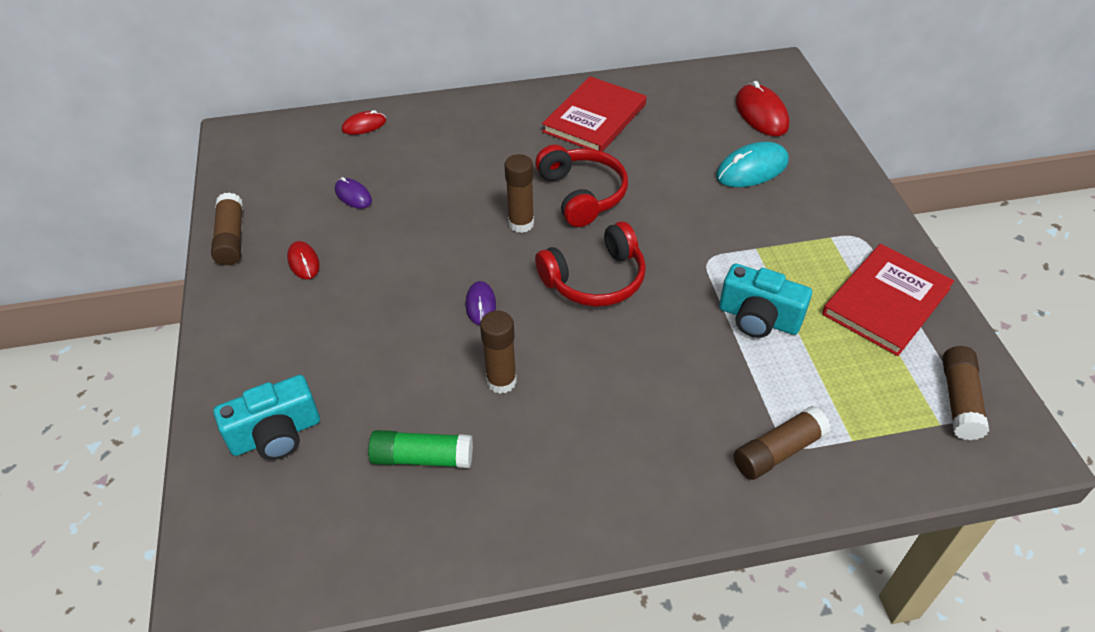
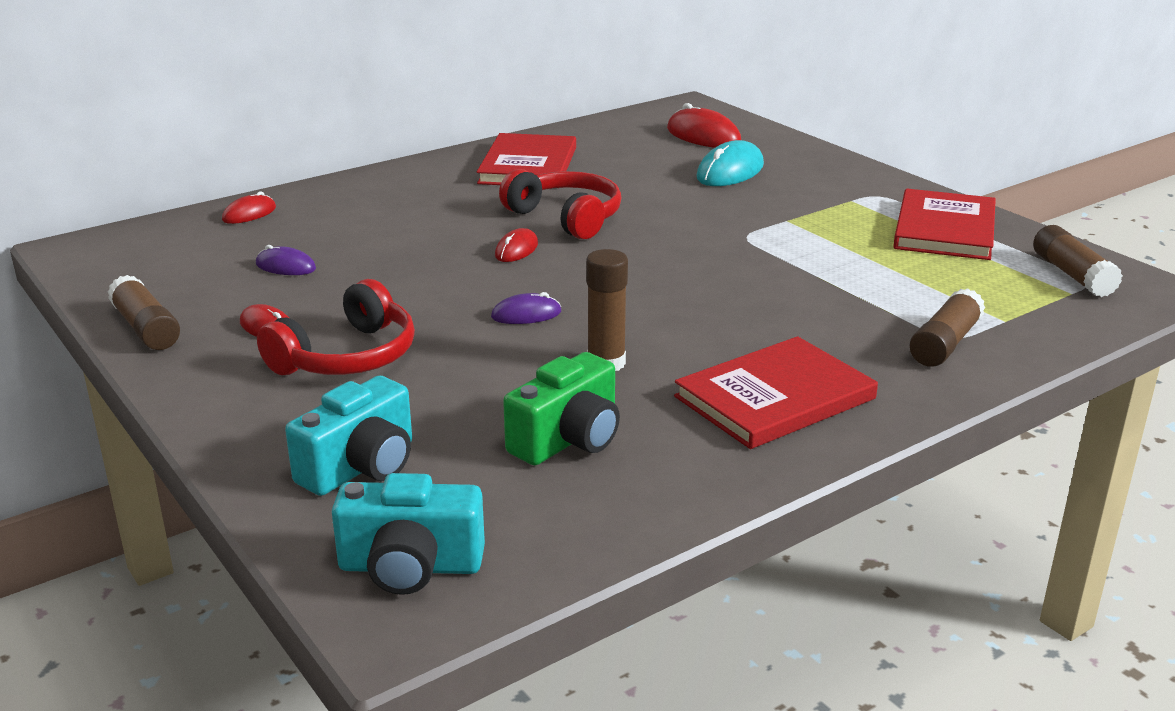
camera: 25 degrees left, 20 degrees down
(422, 458) = (568, 439): green glue stick -> green camera
(480, 305) = (526, 314): purple mouse -> purple mouse turned 75 degrees counterclockwise
(521, 224) = (516, 250): brown glue stick -> red mouse
(595, 279) = (640, 272): red headphones -> red headphones (347, 357)
(597, 467) = (775, 398): none -> red book
(758, 318) = (836, 263): turquoise camera -> turquoise camera (410, 567)

